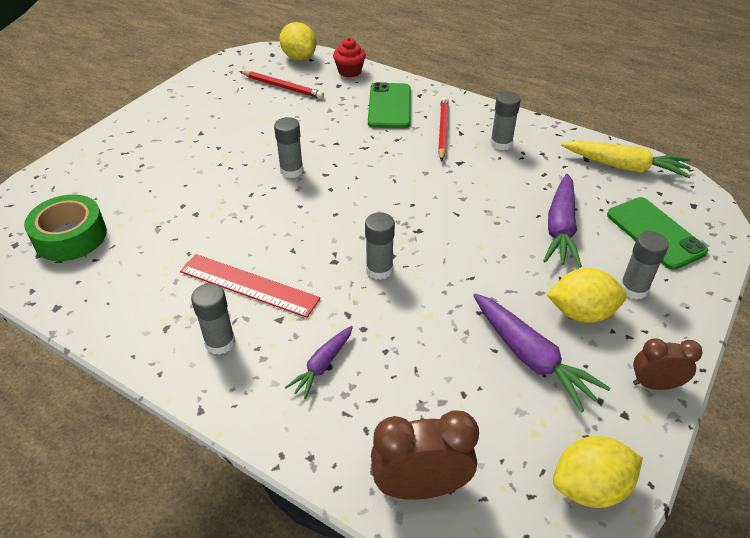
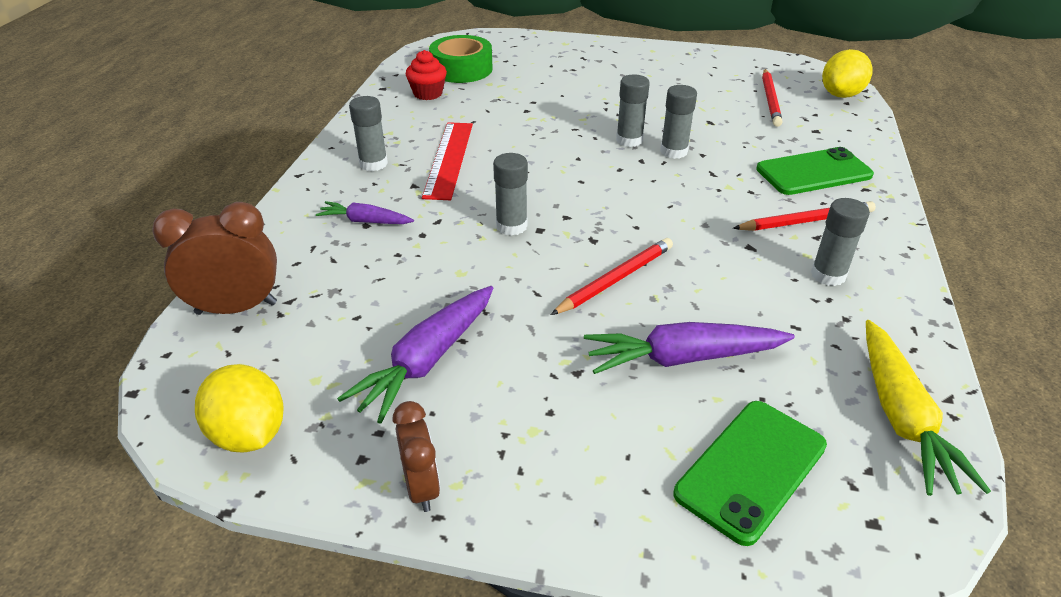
camera: 70 degrees right, 5 degrees down
(349, 71) = (854, 131): red cupcake -> red cupcake (428, 94)
(420, 487) = (236, 308): brown clock -> brown clock turned 75 degrees counterclockwise
(471, 233) = (615, 279): none -> red pencil
(581, 313) = (523, 398): yellow lemon -> none
(633, 289) = (600, 450): grey glue stick -> grey glue stick (673, 151)

